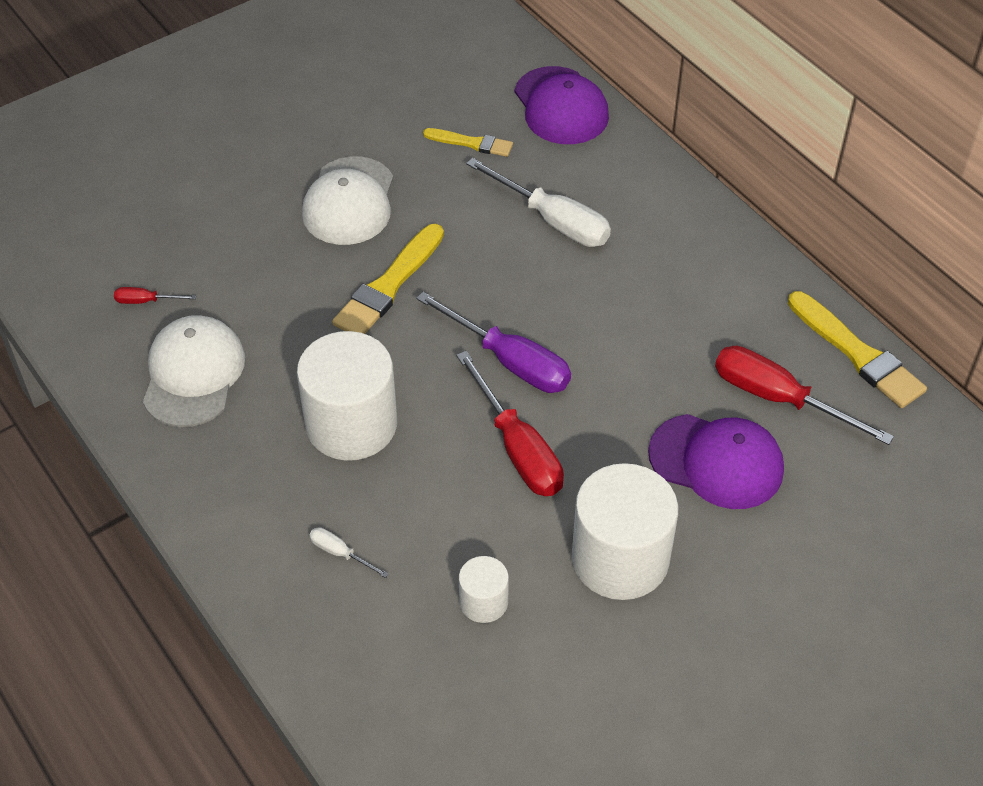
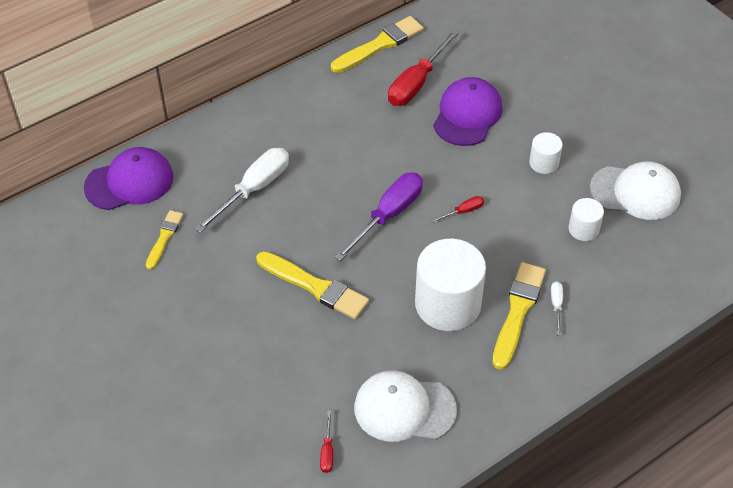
camera: 90 degrees left, 0 degrees up
(333, 505) = (518, 311): none -> yellow brush
(340, 553) = (556, 305): white screwdriver -> white screwdriver turned 150 degrees clockwise
(349, 201) = (223, 316): white cap -> white cap (635, 192)
(518, 448) = (463, 211): red screwdriver -> red screwdriver, size x0.46
(620, 558) = (544, 163): white cylinder -> white cylinder, size x0.49

